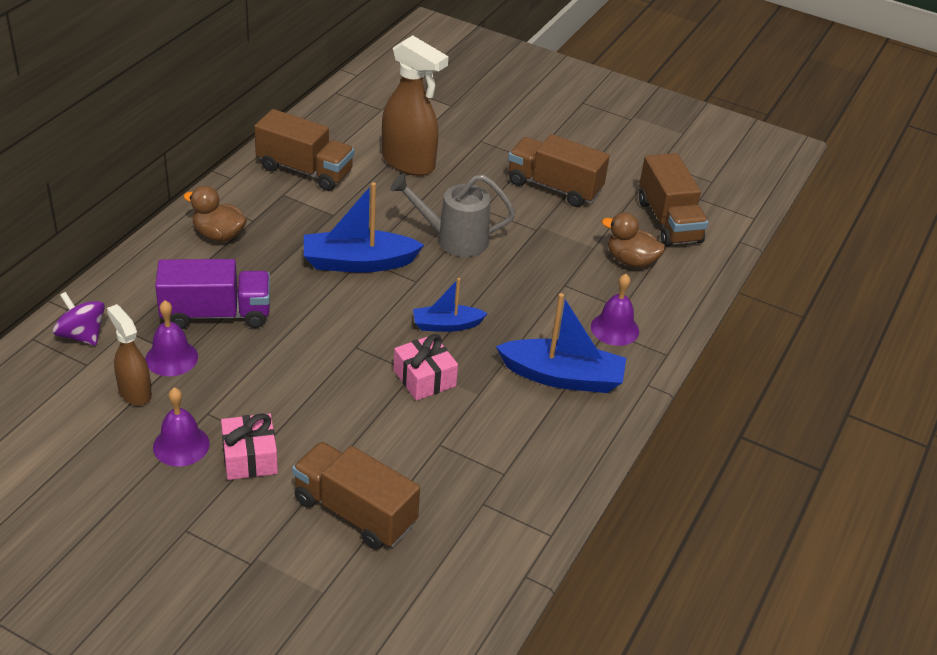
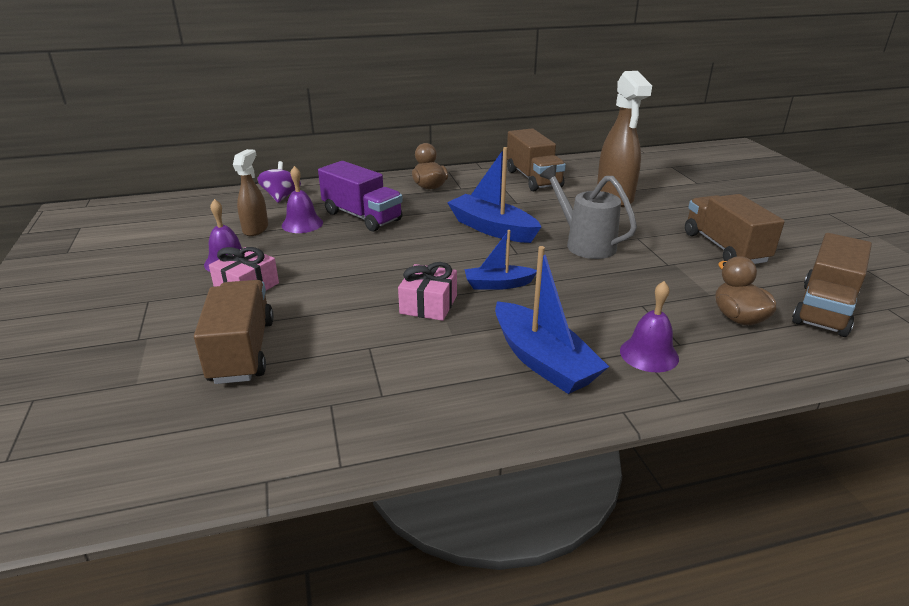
camera: 50 degrees right, 10 degrees down
(447, 325) = (498, 284): blue boat -> blue boat turned 45 degrees counterclockwise

